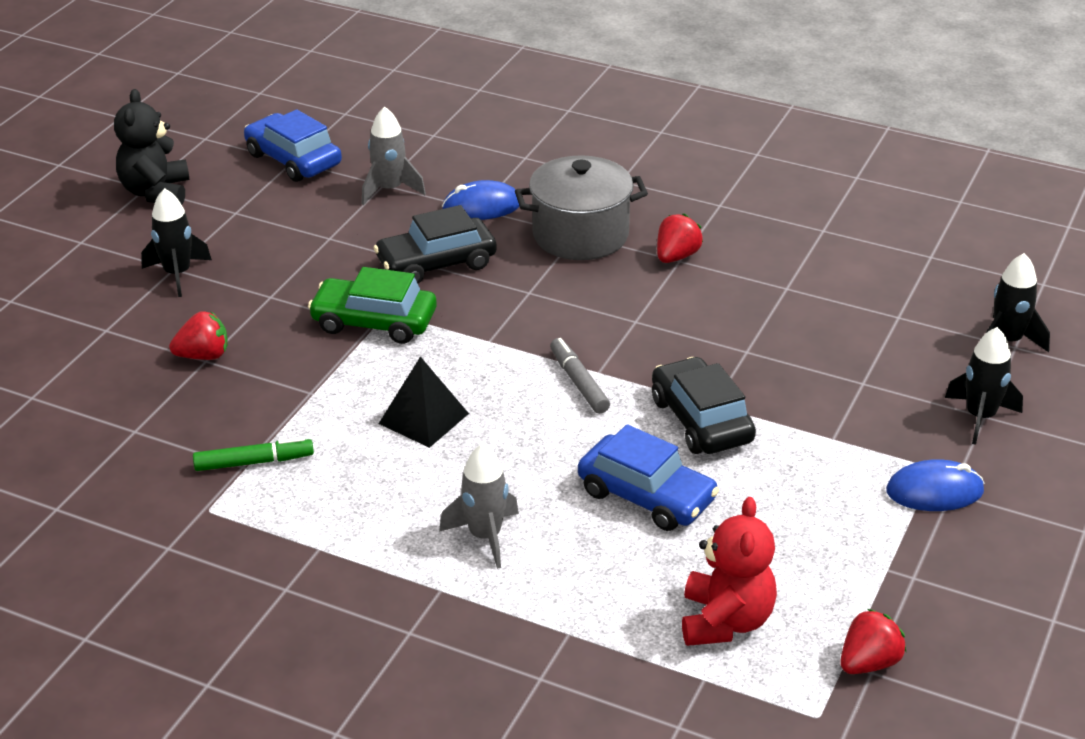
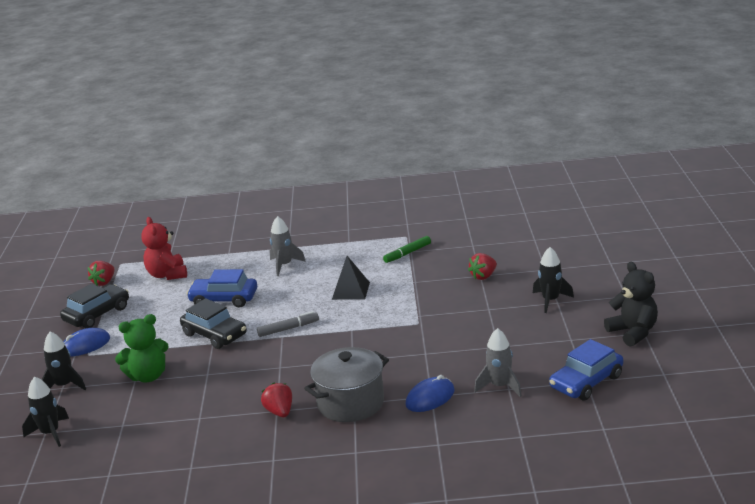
camera: 155 degrees right, 10 degrees down
(293, 160) = (586, 382): blue car -> blue car turned 120 degrees clockwise
(374, 322) = (420, 317): green car -> none
(436, 263) = (420, 355): black car -> black car (97, 314)
(579, 382) = (288, 329): grey marker -> grey marker turned 60 degrees counterclockwise
(676, 256) = (280, 412): red strawberry -> red strawberry turned 150 degrees clockwise
(839, 382) = (148, 376): none -> green teddy bear

